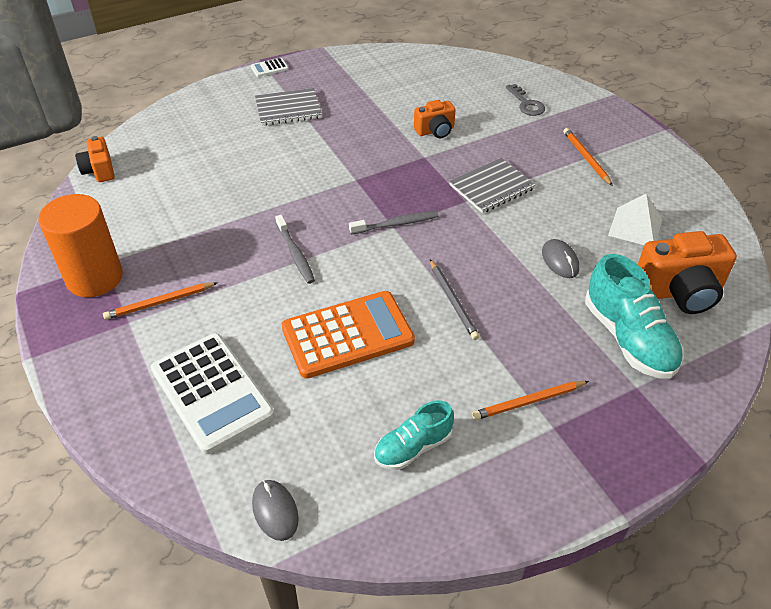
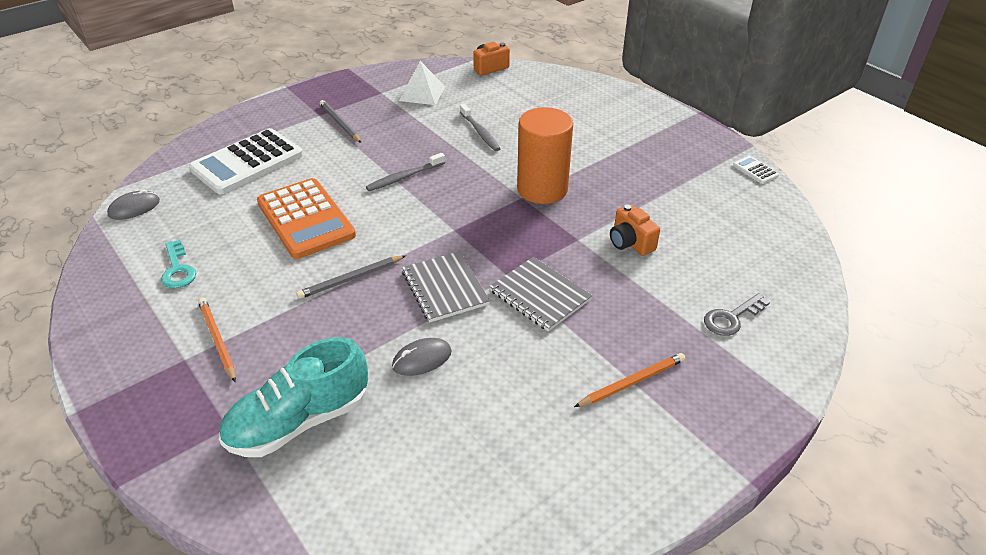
camera: 80 degrees right, 5 degrees down
(94, 278) = (364, 92): orange cylinder -> orange cylinder (542, 189)
(160, 303) = (340, 123): orange pencil -> grey pencil
(269, 68) = (688, 119): white calculator -> white calculator (755, 170)
(288, 109) = (622, 141): grey notebook -> grey notebook (445, 288)
(396, 224) = (458, 231): grey toothbrush -> grey toothbrush (480, 132)
(413, 447) = (178, 269): turquoise shoe -> turquoise key
(635, 227) = (498, 434): white pyramid -> white pyramid (422, 93)
(679, 292) = (379, 477): orange camera -> none

